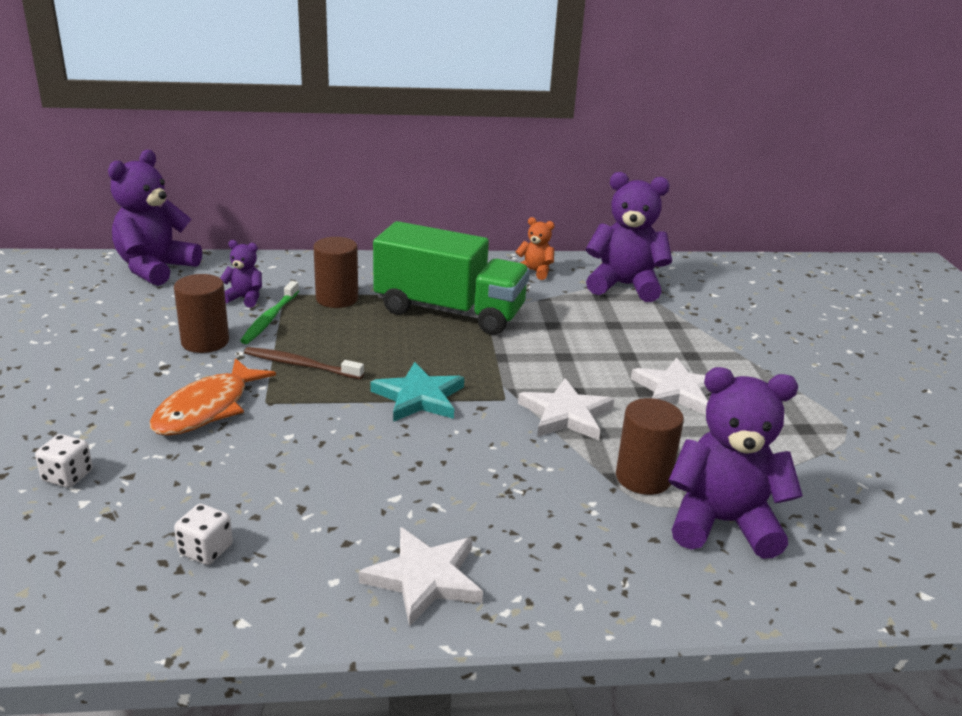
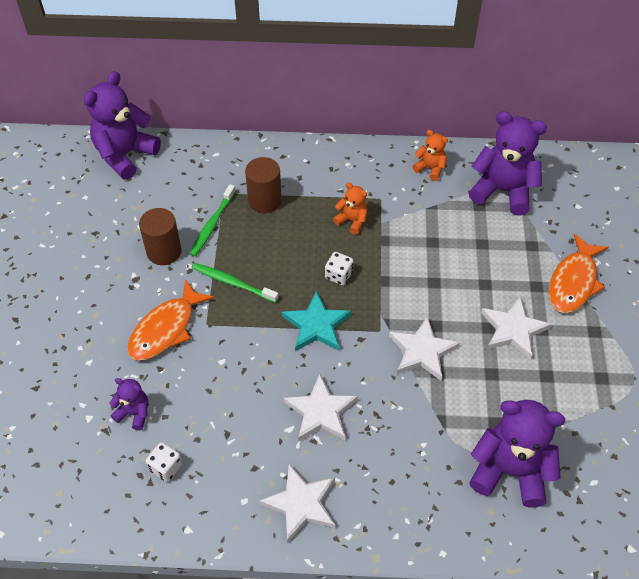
camera: 10 degrees right, 25 degrees up
(67, 476) = (77, 392): white dice -> white dice (338, 275)
(244, 298) = (193, 198): purple teddy bear -> purple teddy bear (134, 413)
(300, 365) = (232, 283): brown toothbrush -> green toothbrush
(438, 478) = (320, 411): none -> white star
(449, 311) = (352, 221): green truck -> orange teddy bear
(643, 478) = (465, 422): brown cylinder -> none
(734, 350) = (573, 282): none -> orange fish

